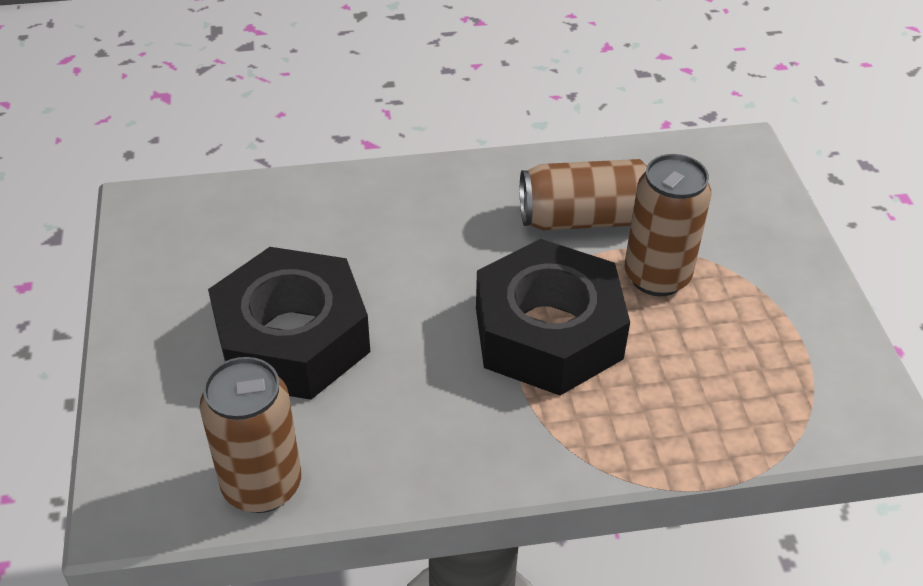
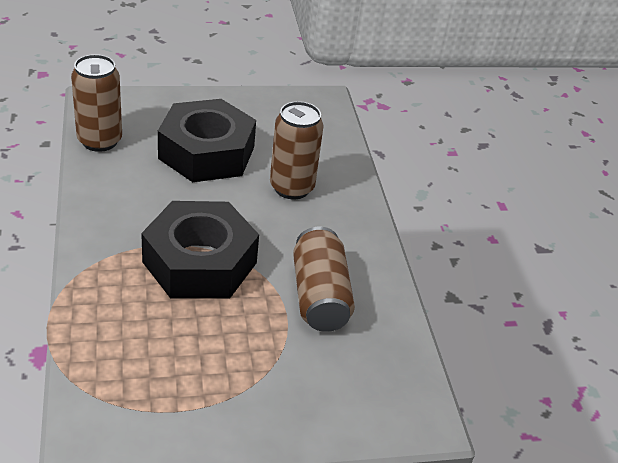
camera: 85 degrees right, 5 degrees down
(657, 277) = (253, 329): brown can -> brown can (291, 188)

